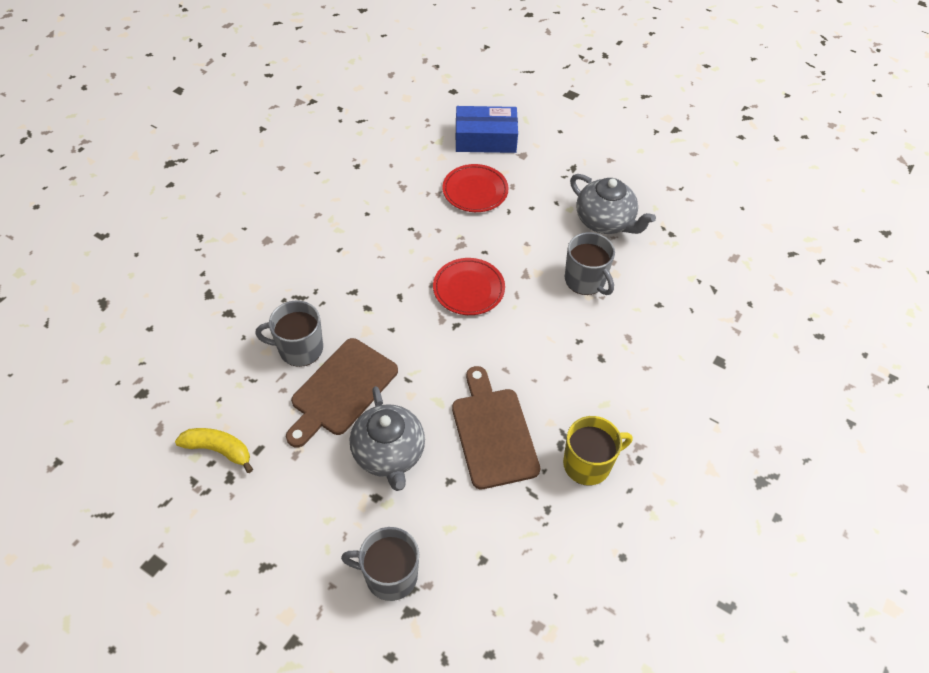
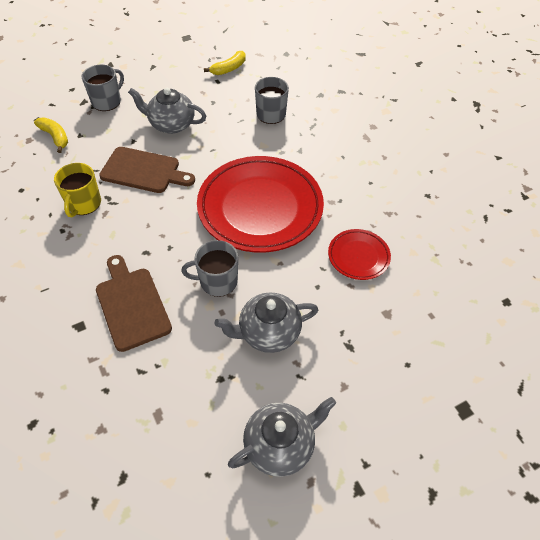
camera: 120 degrees right, 0 degrees up
(341, 390) = (228, 120): brown cutting board -> brown cutting board (131, 304)
(468, 289) = (260, 208): red plate -> red plate, size x2.14
(485, 139) = (422, 295): blue box -> none
(508, 591) = (55, 137): none -> yellow banana
(685, 178) = (280, 445): none -> grey teapot

